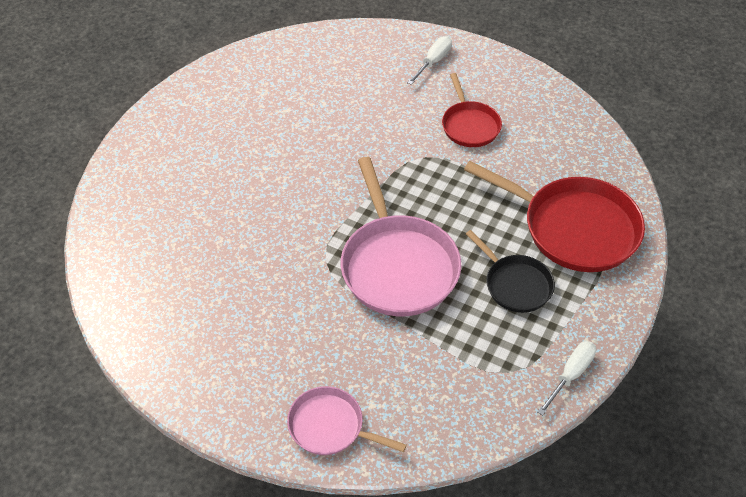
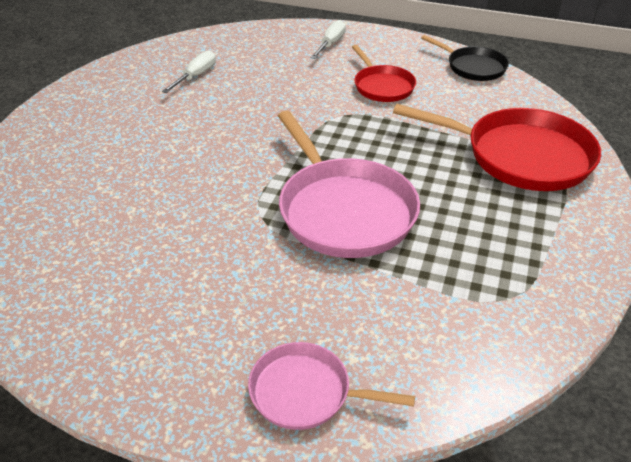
camera: 10 degrees left, 10 degrees down
(515, 284) = (480, 212): black pan -> black pan (473, 67)
(570, 375) = (579, 292): white screwdriver -> white screwdriver (196, 76)

